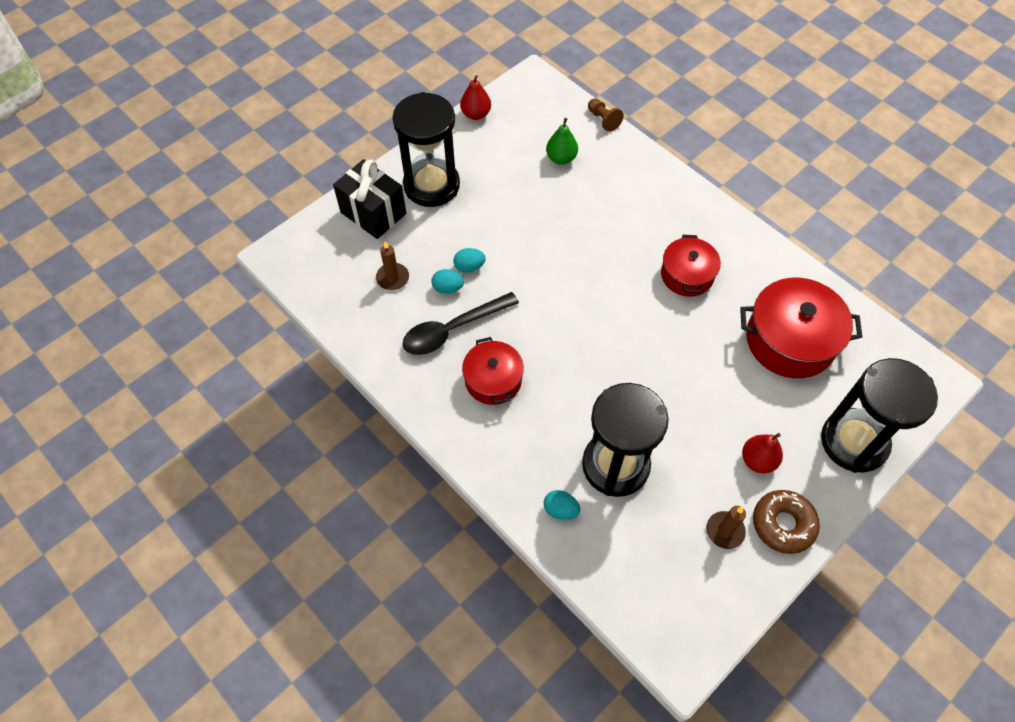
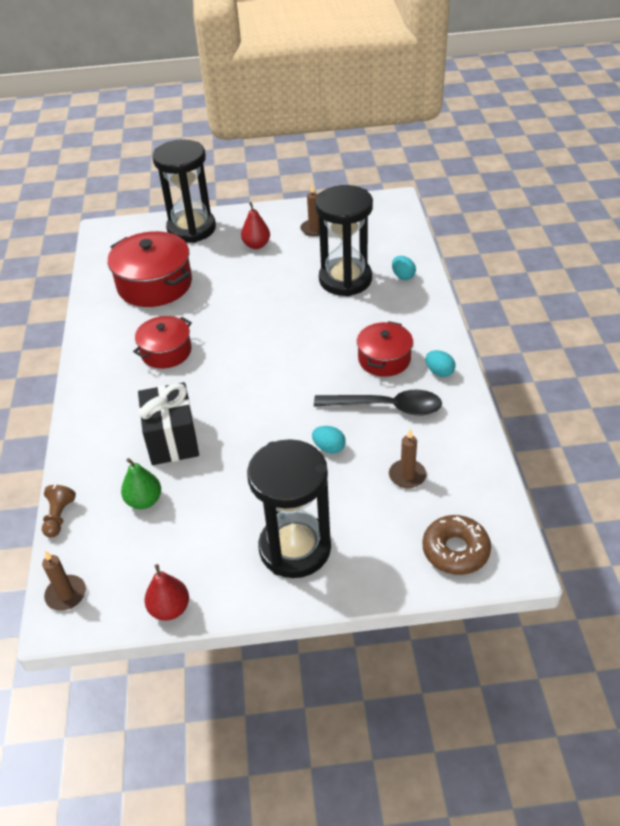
camera: 140 degrees left, 15 degrees down
(373, 213) = (379, 552): black gift -> black gift (172, 440)
(448, 288) = (363, 440): turquoise egg -> turquoise egg (439, 372)
(544, 88) = (66, 594): none -> brown candle
(783, 524) = (278, 218): brown donut -> brown donut (455, 550)

